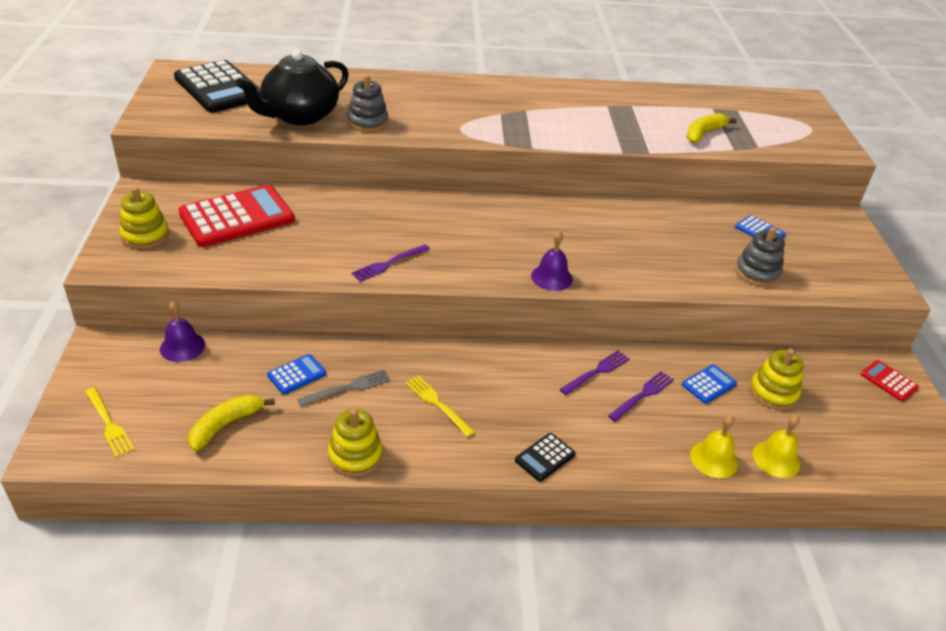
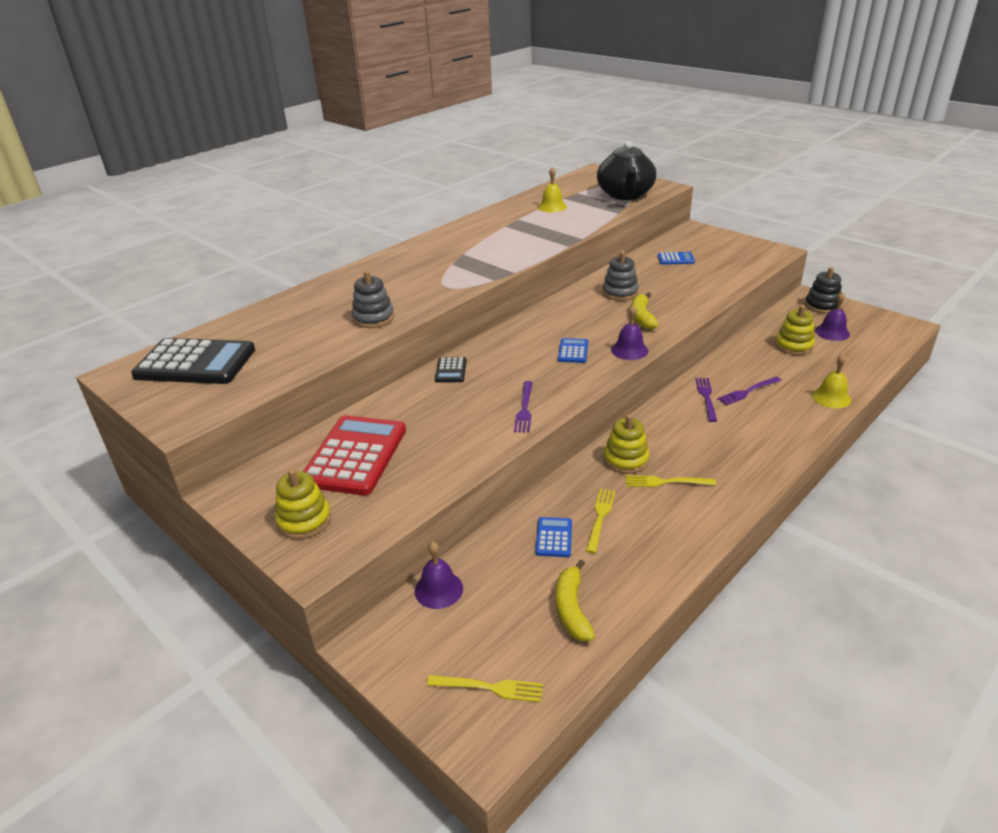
camera: 40 degrees left, 5 degrees down
(299, 115) = (311, 343): black teapot -> black teapot (625, 195)
(348, 387) = (600, 517): grey fork -> yellow fork
(355, 455) = (681, 551): yellow stacking toy -> yellow stacking toy (626, 460)
(545, 457) = (768, 462): black calculator -> black calculator (451, 370)
(642, 395) = (747, 392): purple fork -> purple fork turned 120 degrees counterclockwise
(703, 134) = (587, 213): yellow banana -> yellow banana (642, 317)
(709, 384) = (763, 363): blue calculator -> blue calculator (573, 351)
(757, 273) = (715, 280): grey stacking toy -> grey stacking toy (620, 293)
(776, 459) = (851, 376): yellow bell -> yellow bell (552, 207)
(844, 410) = (832, 332): none -> purple bell
(888, 381) = (822, 306): red calculator -> black stacking toy

